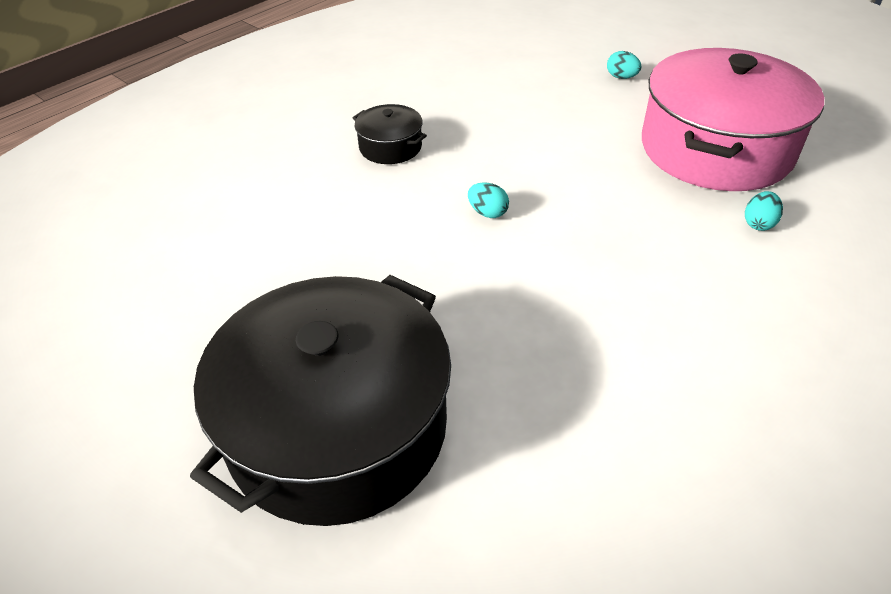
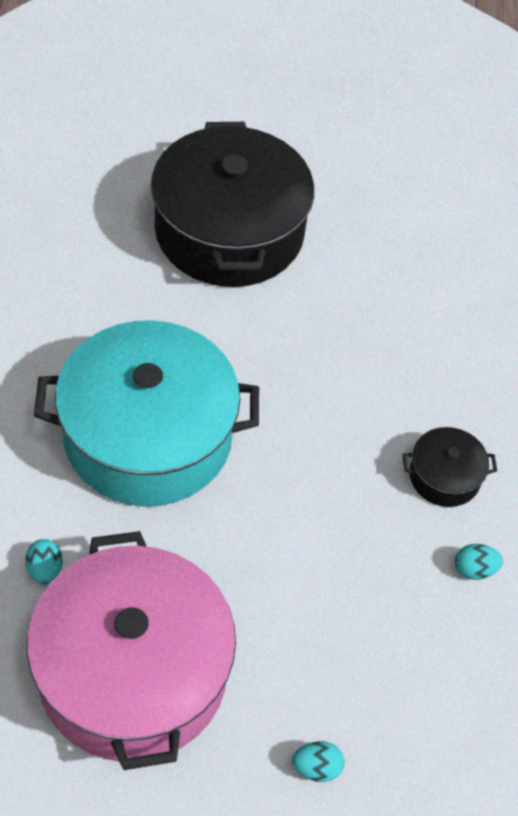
camera: 135 degrees right, 10 degrees up
(487, 213) = (285, 445): turquoise egg -> turquoise egg (474, 569)
(604, 271) = (148, 436): none -> turquoise pot

